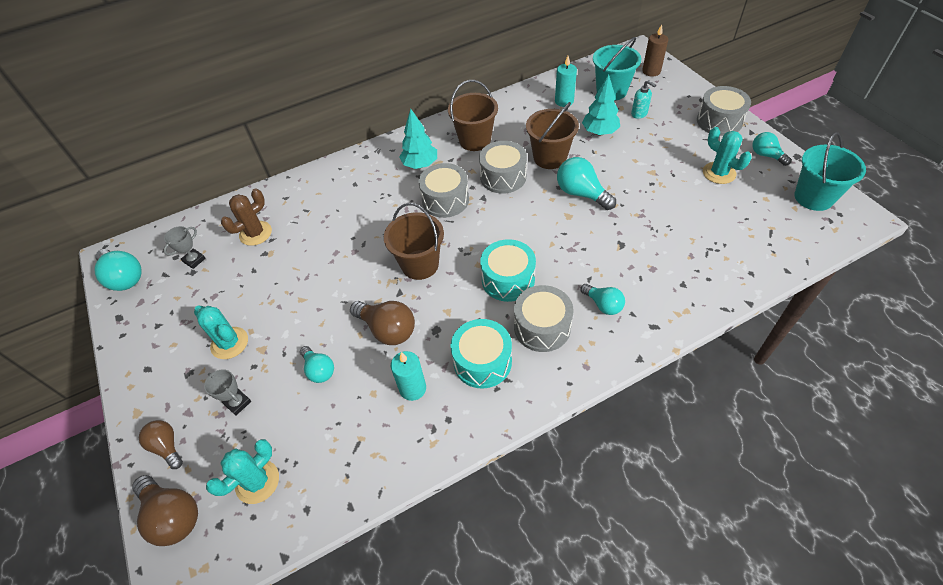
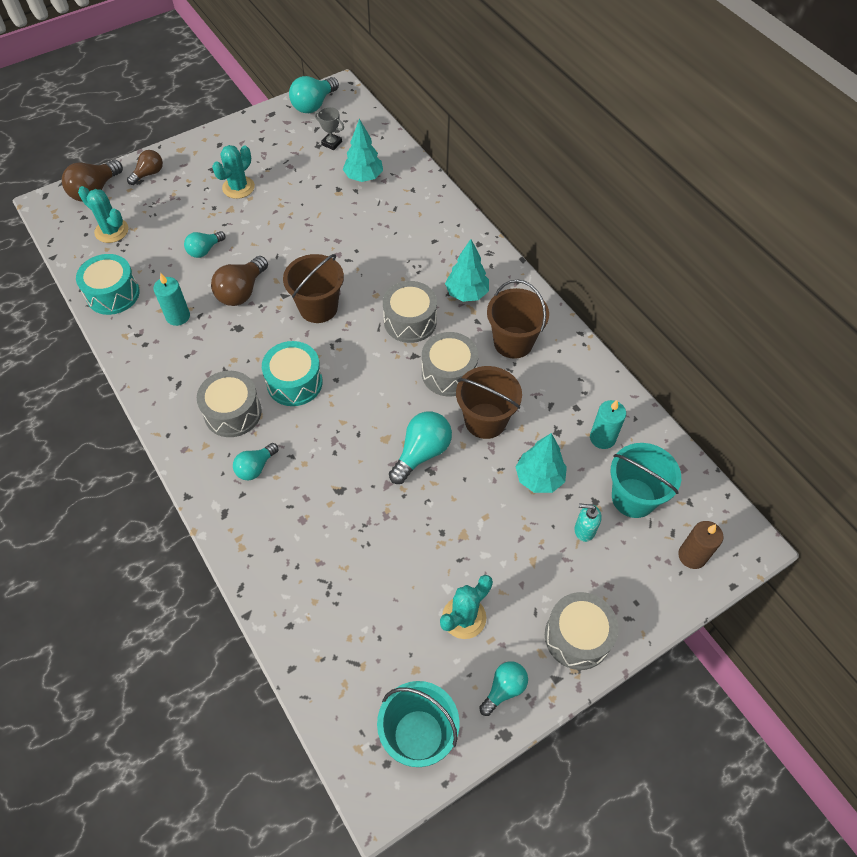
camera: 80 degrees right, 5 degrees up
(238, 403) = (180, 205): grey trophy -> none
(255, 233) = (363, 177): brown cactus -> turquoise tree
(482, 361) = (199, 365): turquoise drum -> turquoise drum (113, 294)
(639, 114) = (584, 530): turquoise soap dispenser -> turquoise soap dispenser turned 60 degrees clockwise

